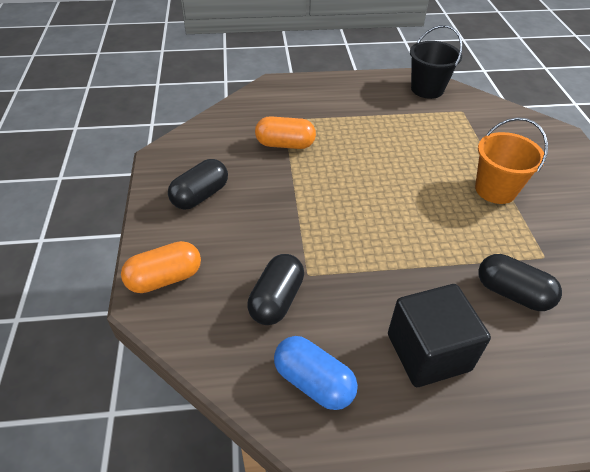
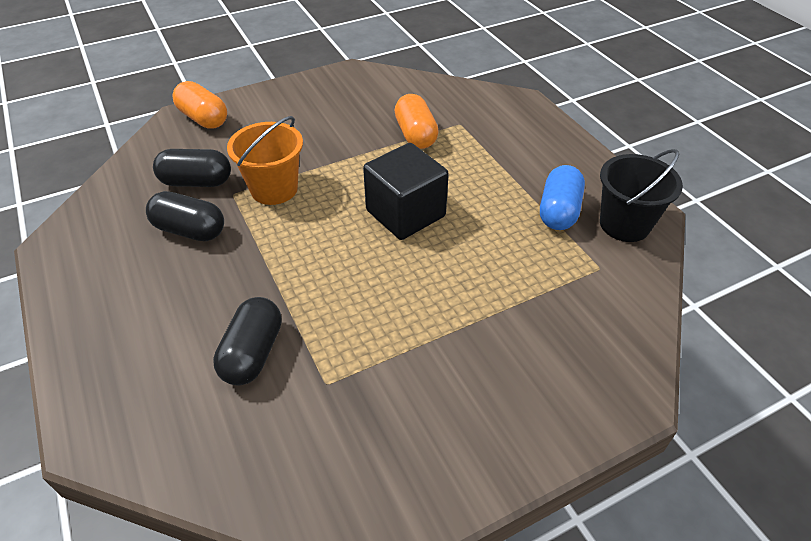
camera: 70 degrees right, 0 degrees up
(200, 195) = (309, 107): black capsule -> black capsule (190, 230)
(313, 382) = (113, 223): blue capsule -> blue capsule (559, 211)
(428, 352) = (156, 291): black cube -> black cube (405, 213)
(495, 189) = (436, 321): orange bucket -> orange bucket (274, 189)

